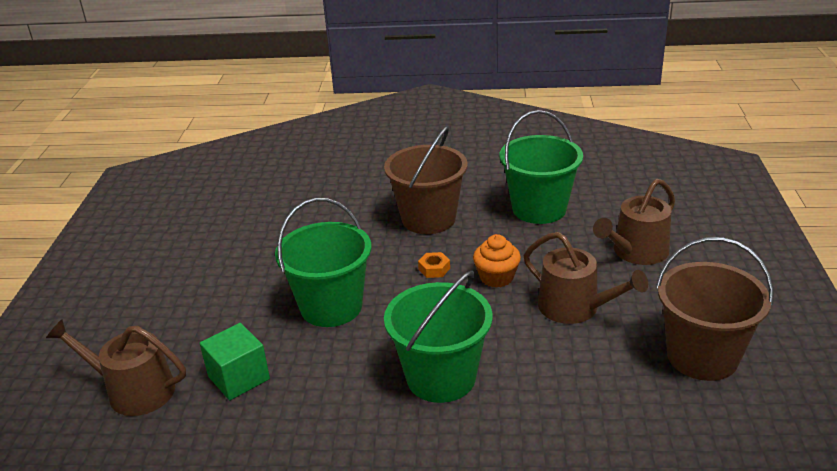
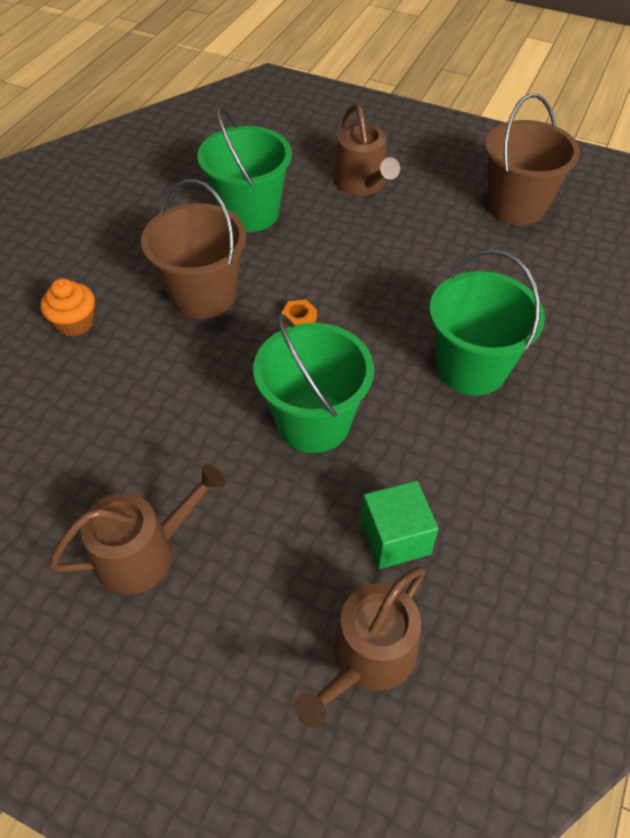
camera: 70 degrees left, 20 degrees up
(496, 277) = (343, 280): orange cupcake -> orange cupcake (75, 323)
(575, 308) = (419, 248): brown watering can -> brown watering can (144, 552)

